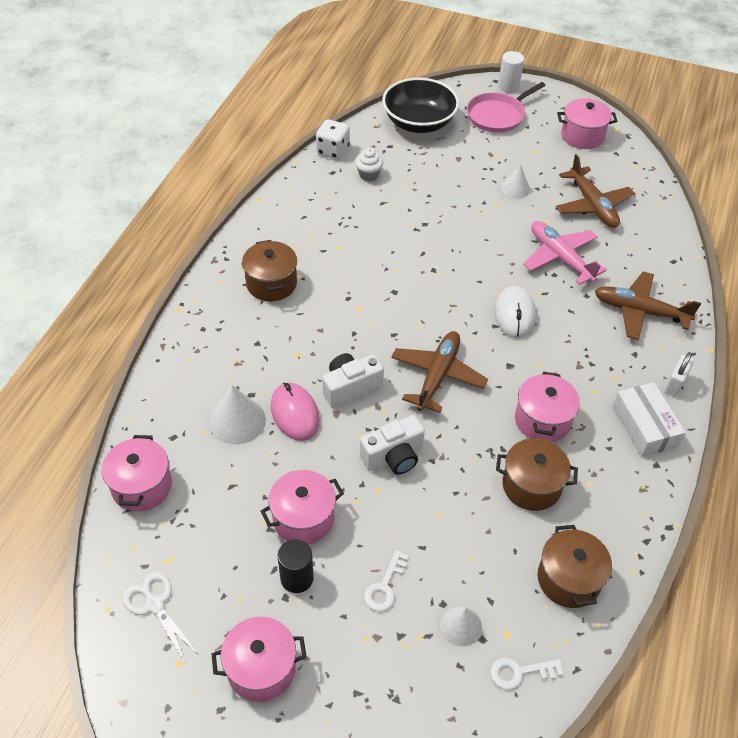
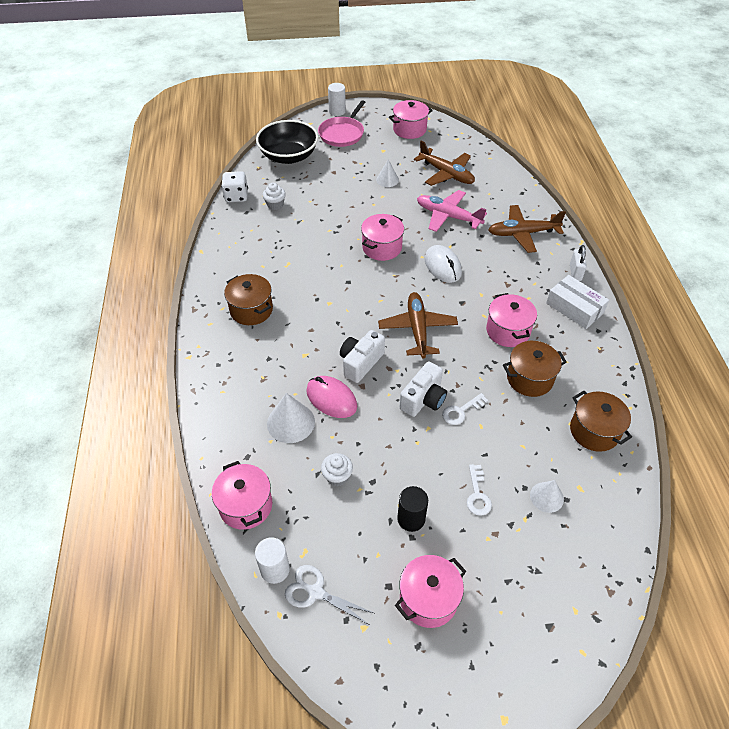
camera: 25 degrees left, 0 degrees up
(130, 563) = (275, 569): none -> white cylinder
(249, 498) = (337, 476): none -> white cupcake
(303, 518) = (387, 473): pink pot -> pink pot (382, 247)
(519, 672) = (605, 510): white key -> white key (461, 411)

